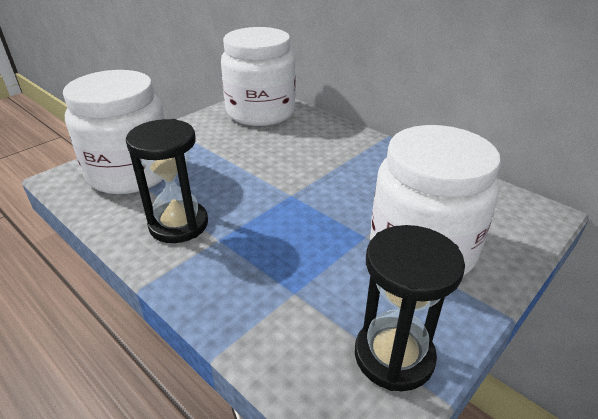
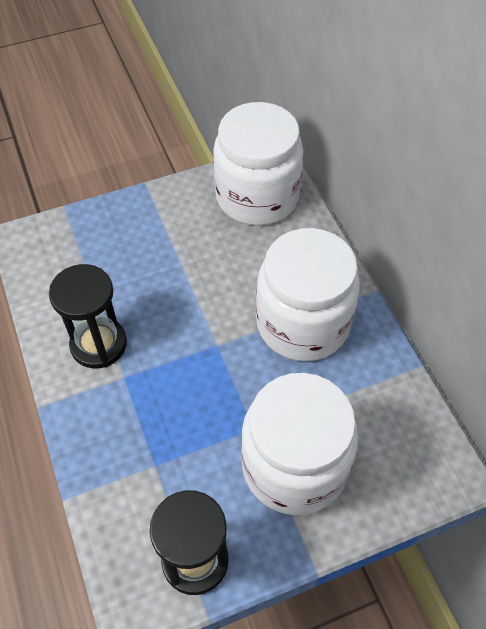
camera: 25 degrees right, 20 degrees up
(131, 173) = (85, 254): white jar -> white jar (302, 323)

